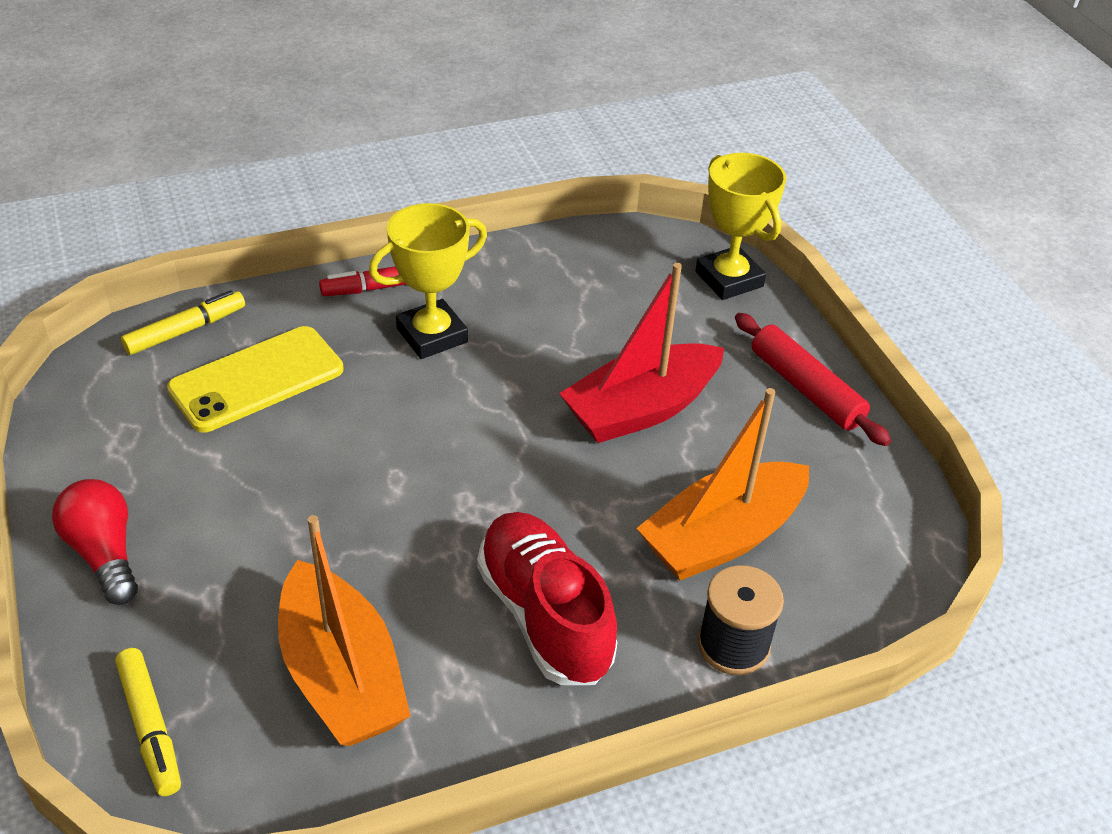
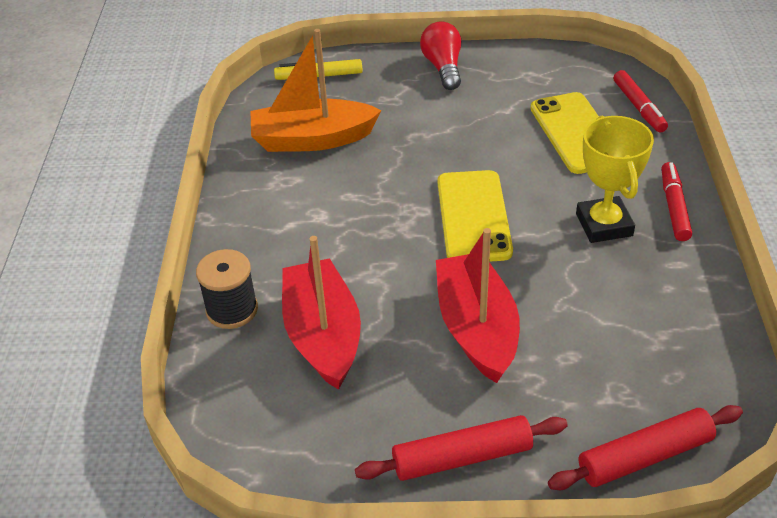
camera: 115 degrees right, 0 degrees up
(104, 553) = (443, 67): red light bulb -> red light bulb turned 90 degrees counterclockwise
(186, 330) = (638, 107): yellow marker -> red marker
(459, 447) = (473, 216): none -> yellow phone
(544, 615) = (307, 226): red shoe -> none
(722, 537) = (323, 335): orange boat -> red boat
(729, 279) = (644, 456): yellow trophy -> red rolling pin

